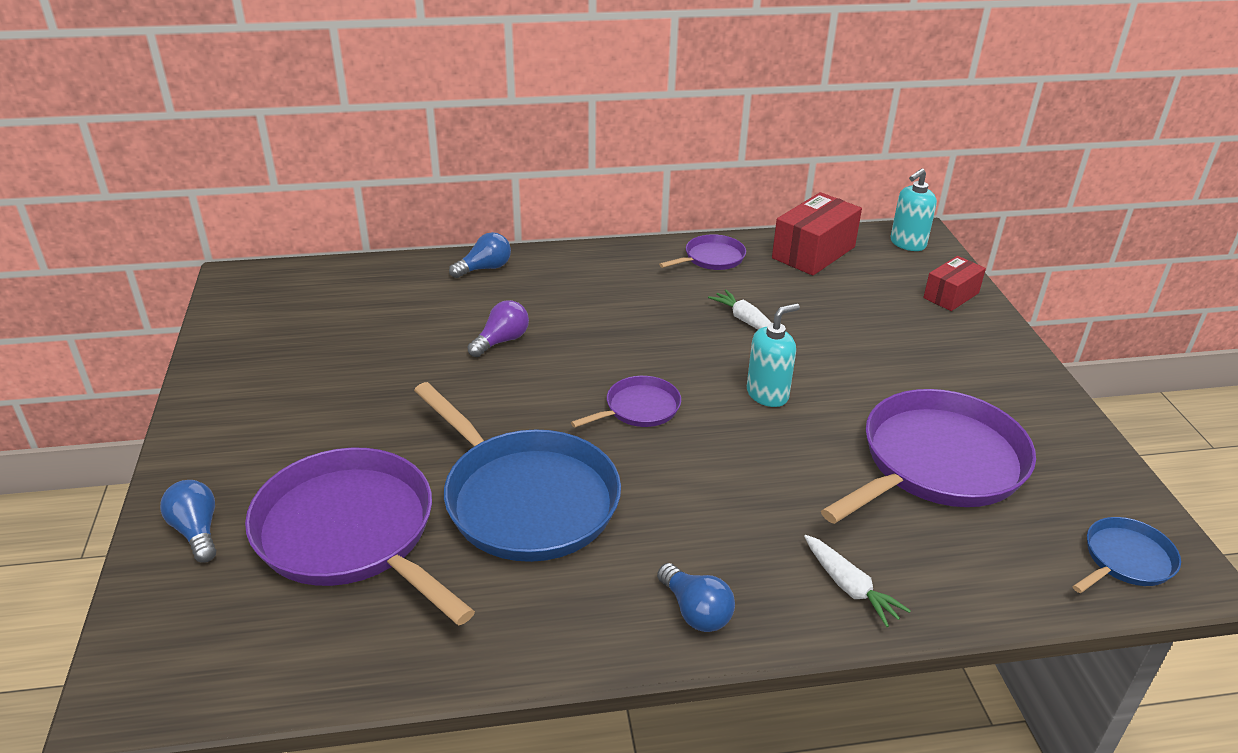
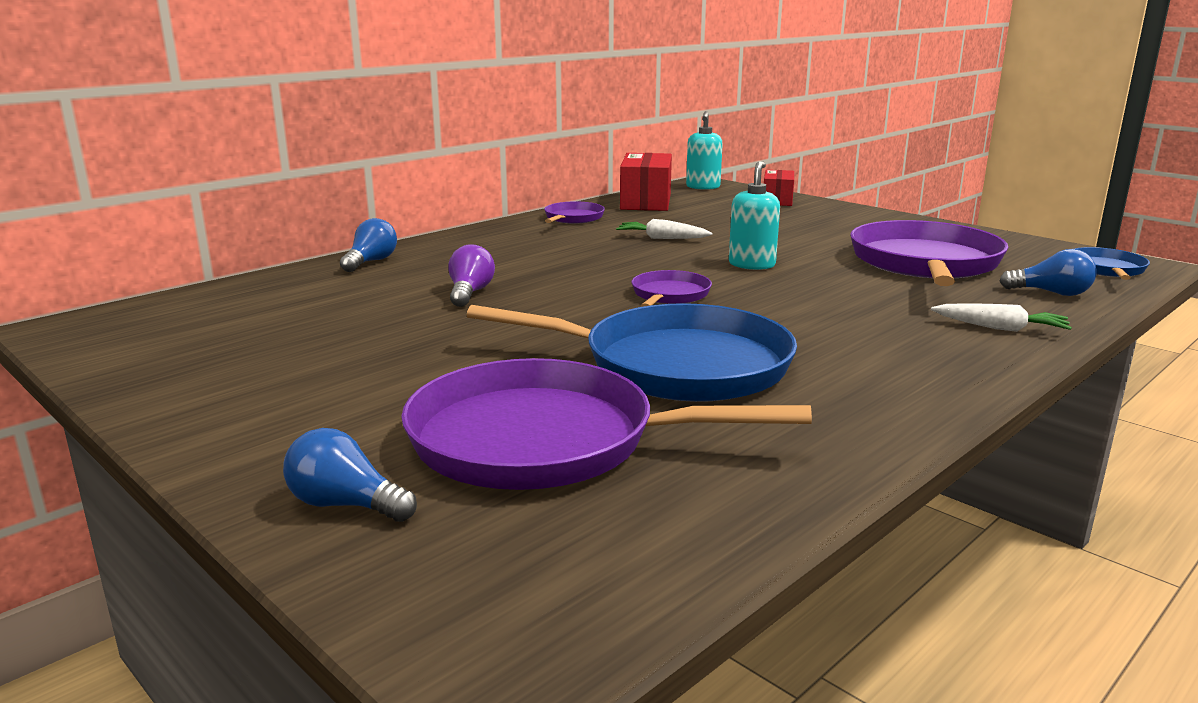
camera: 35 degrees left, 15 degrees down
(695, 611) = (935, 374): blue light bulb -> blue light bulb (1051, 293)

